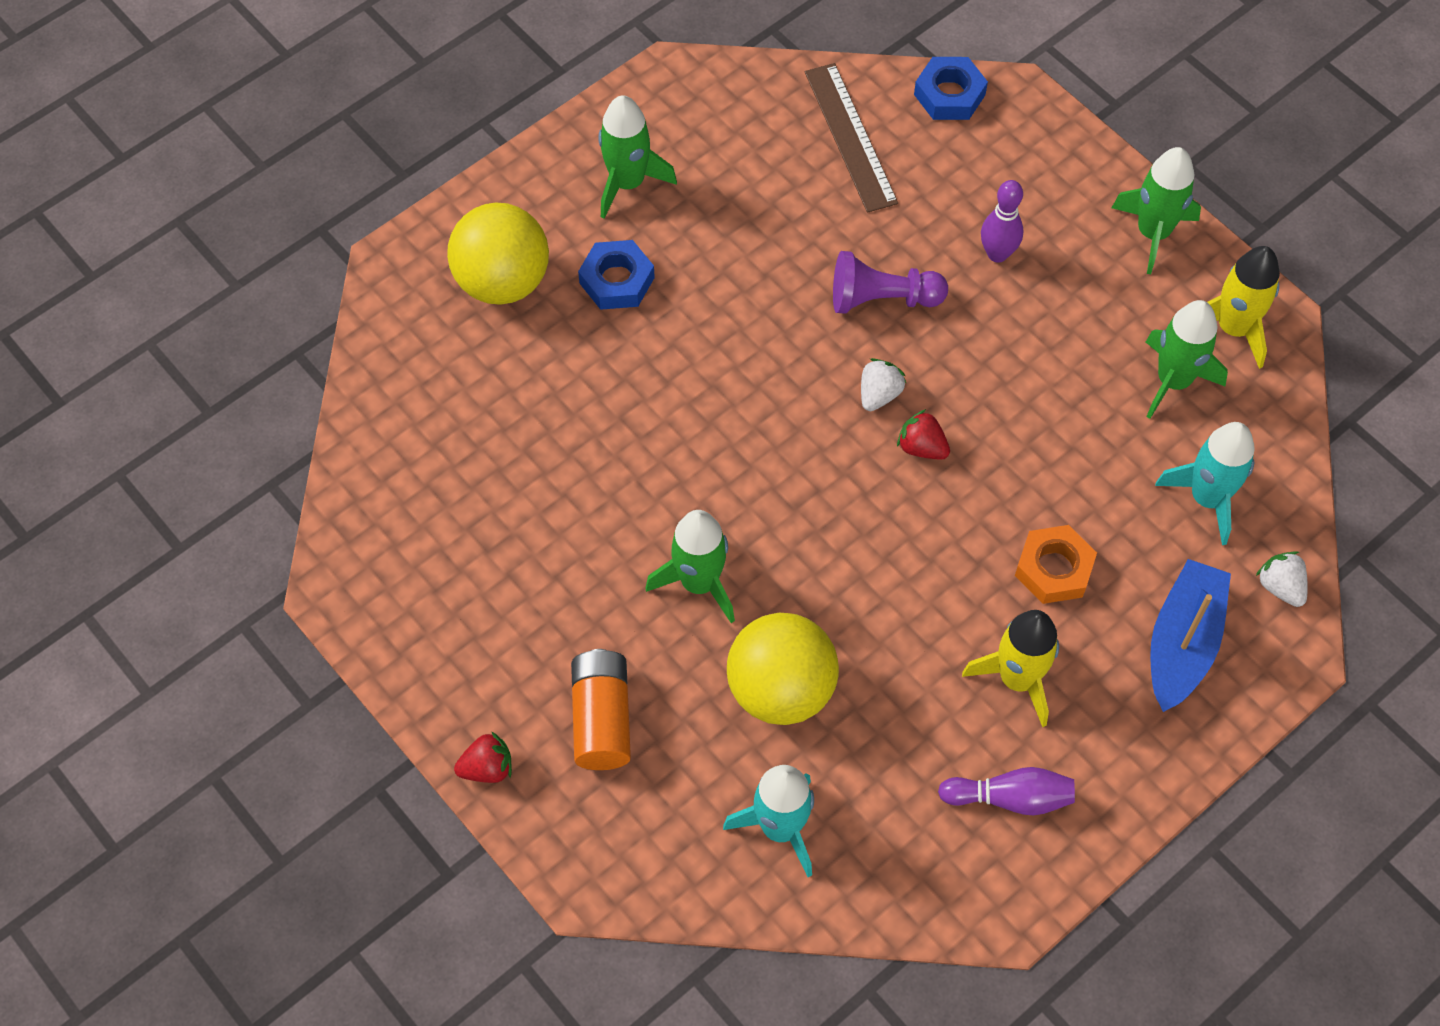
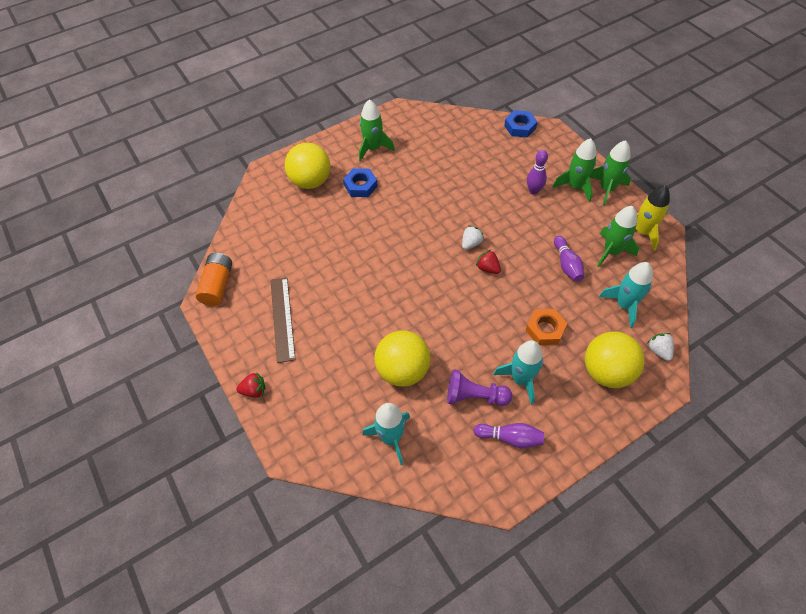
camera: 10 degrees right, 5 degrees down
(602, 718) = (314, 374): orange battery -> orange battery (218, 285)
(699, 583) = (372, 316): green rocket -> green rocket (575, 187)
(850, 137) = (473, 139): brown ruler -> brown ruler (282, 318)
(882, 299) = (478, 204): purple pawn -> purple pawn (474, 396)
(1017, 679) = (521, 379): yellow rocket -> turquoise rocket
(1084, 420) = (567, 264): none -> purple bowling pin
(1182, 643) = (606, 372): blue boat -> yellow ball

